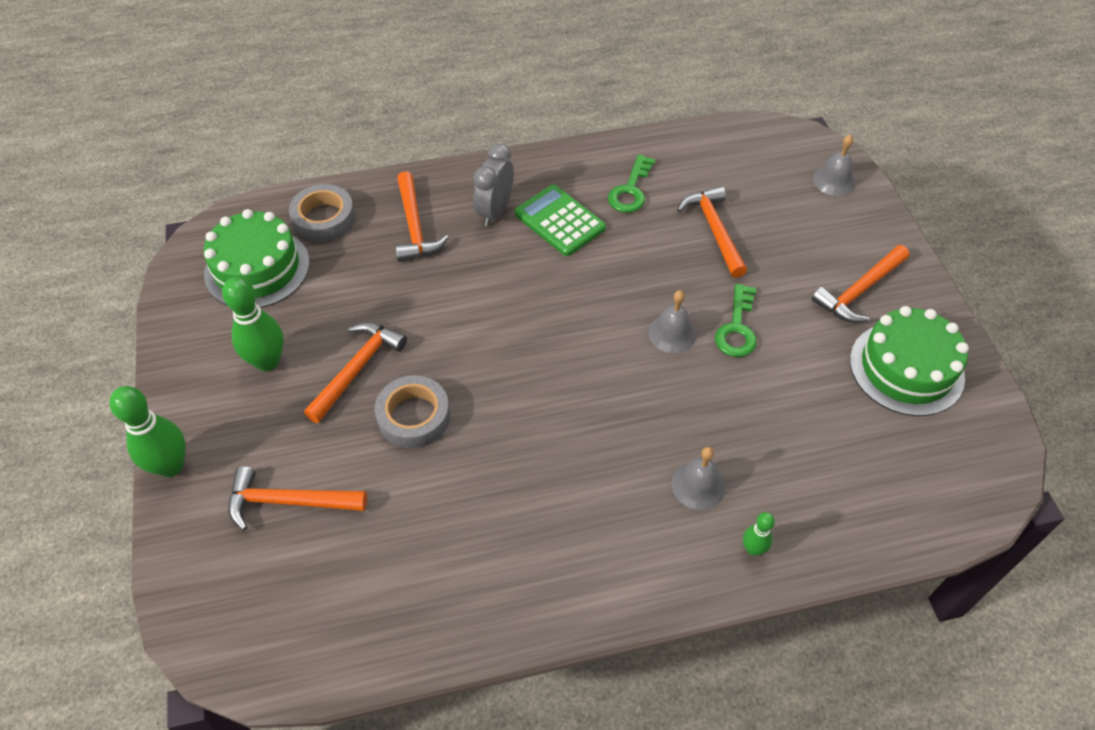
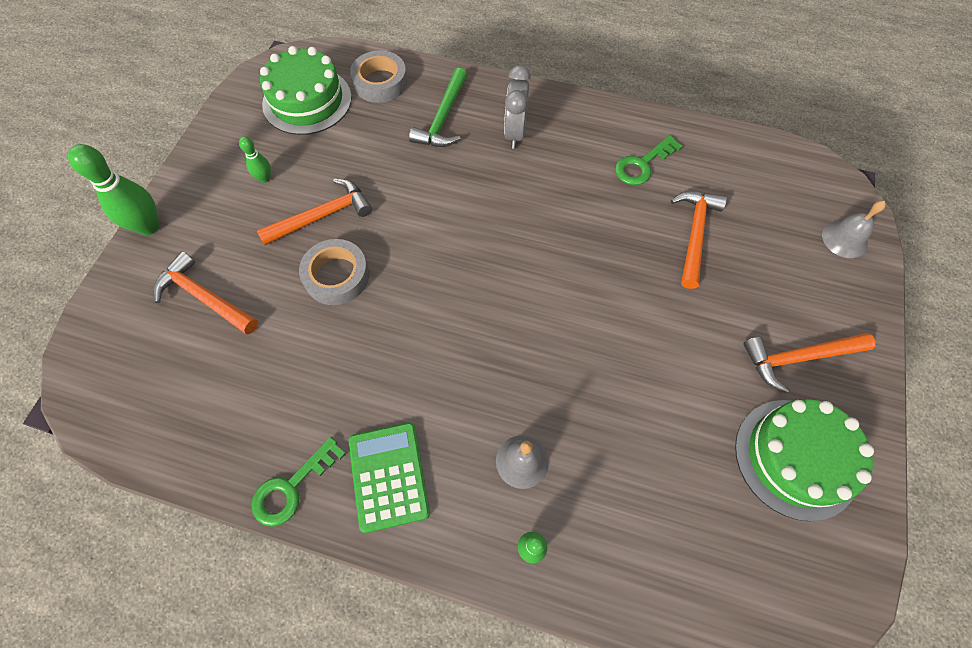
camera: 30 degrees right, 10 degrees up
(267, 361) = (265, 178): green bowling pin -> green bowling pin, size x0.53
(414, 226) = (443, 118): orange hammer -> green hammer
(495, 211) = (515, 133): grey clock -> grey clock turned 45 degrees counterclockwise
(559, 221) = (562, 165): green calculator -> green calculator (388, 476)
(672, 333) = (592, 311): grey bell -> none
(737, 328) = (654, 335): green key -> green key (292, 487)

